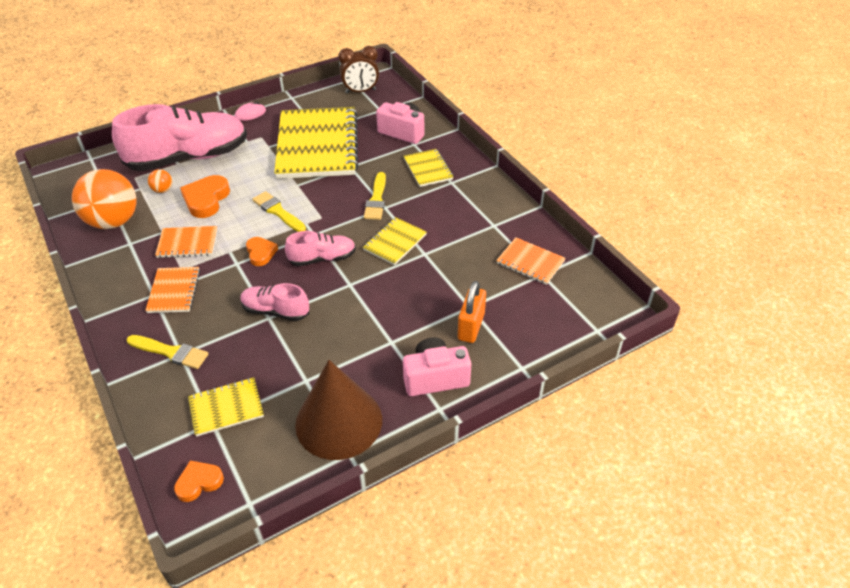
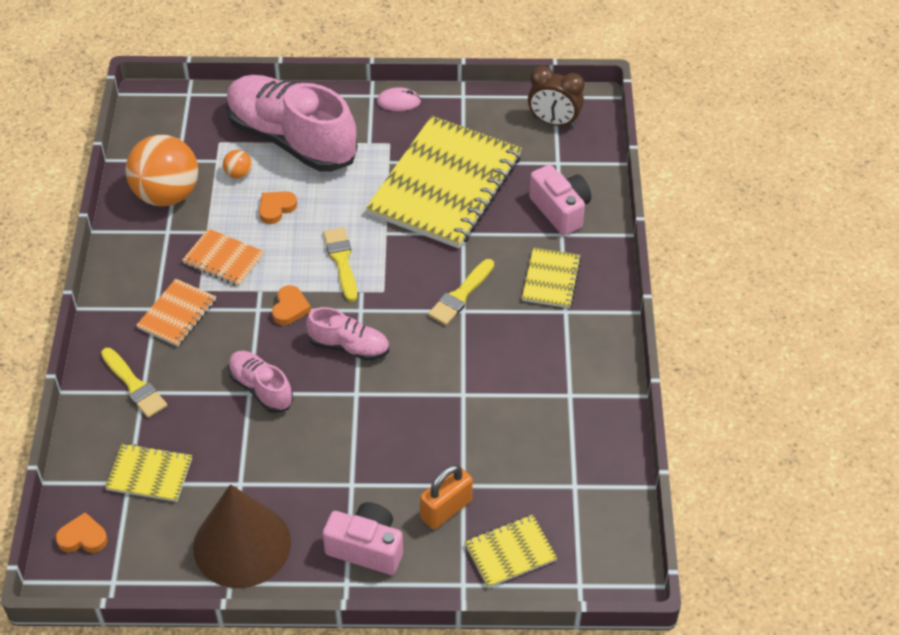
camera: 30 degrees right, 5 degrees up
(189, 158) = (291, 140): pink shoe -> pink shoe turned 150 degrees counterclockwise
(206, 199) = (276, 208): orange heart -> orange heart, size x0.62
(395, 242) = (440, 364): yellow notebook -> yellow notebook (510, 552)
(530, 262) = (573, 464): orange notebook -> none

